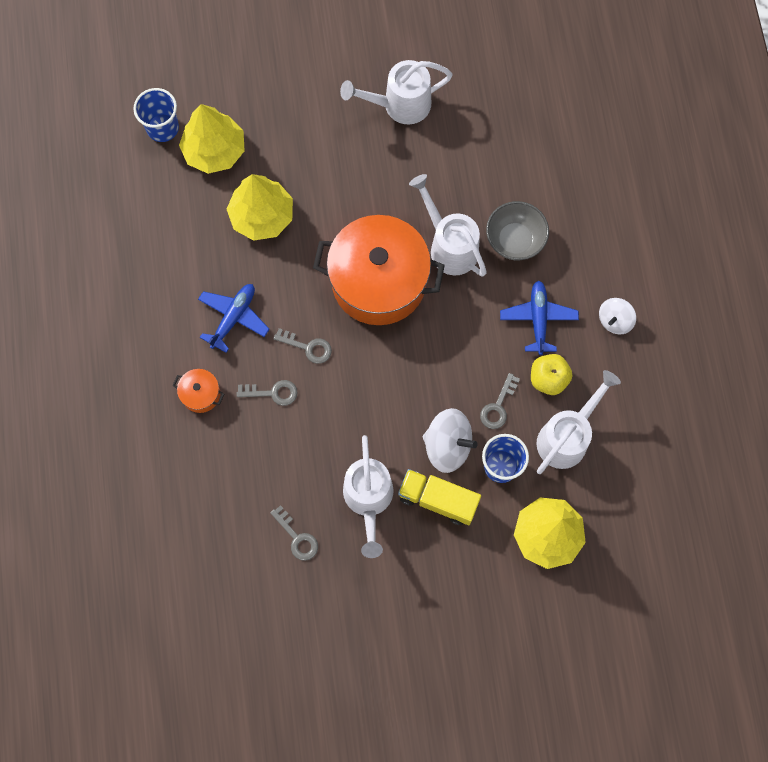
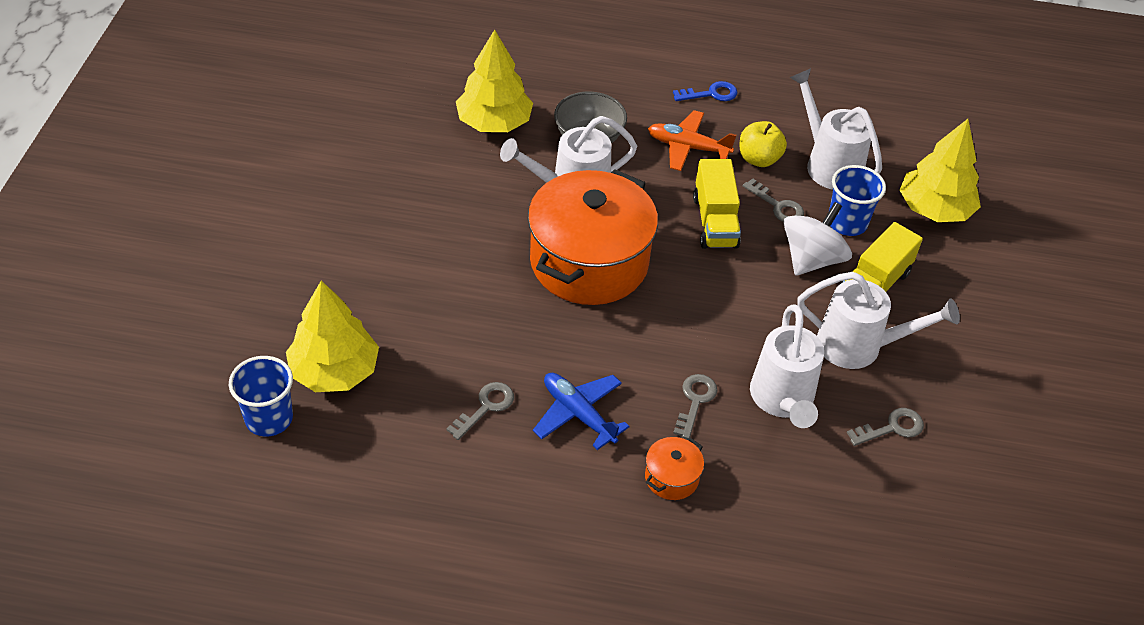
camera: 75 degrees left, 25 degrees down
(262, 216) = (452, 347): yellow tree -> yellow tree (494, 123)
(308, 347) = (647, 350): grey key -> grey key (486, 407)
(400, 105) = (374, 183): white watering can -> white watering can (782, 400)
(460, 362) = (715, 221): none -> yellow truck
(538, 319) = (688, 147): blue plane -> orange plane
(614, 320) = (711, 94): white spinning top -> blue key

